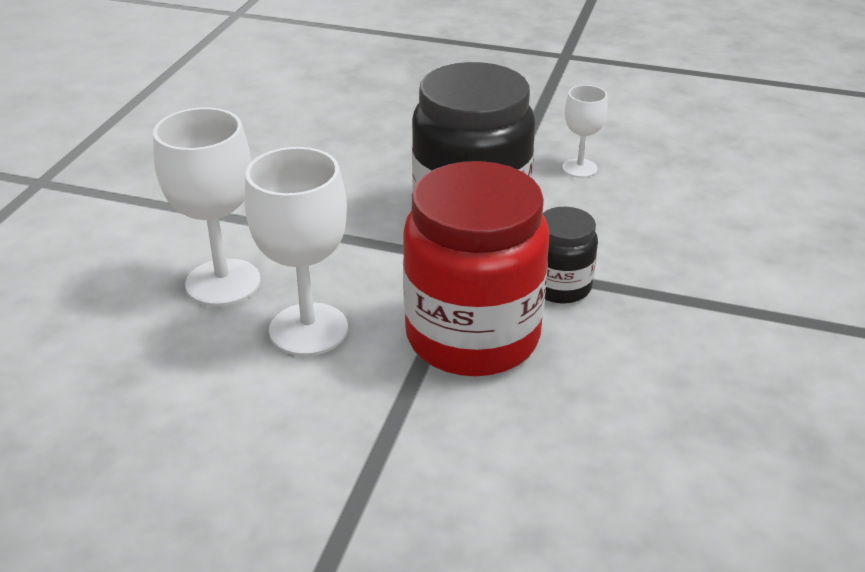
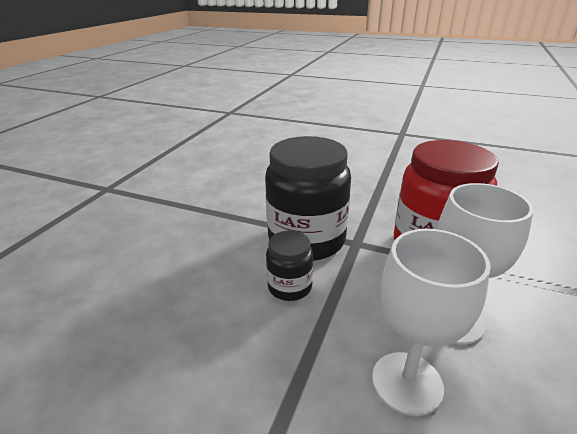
camera: 85 degrees left, 5 degrees down
(560, 286) = (378, 214): black jar -> black jar (289, 287)
(579, 168) = (256, 197): white goblet -> none

